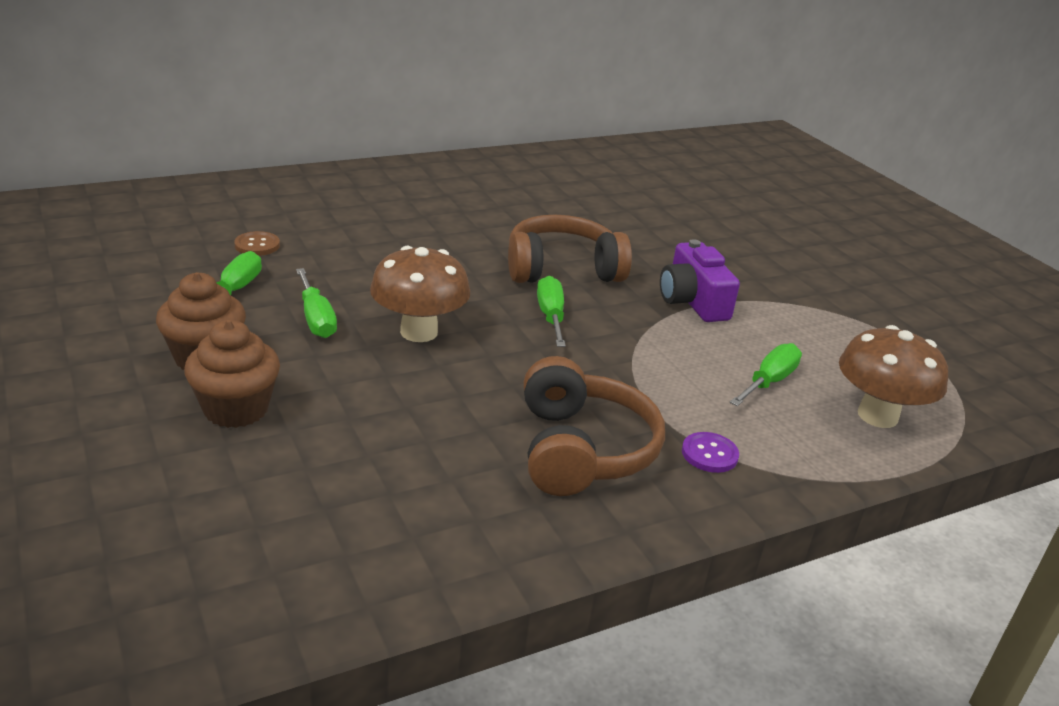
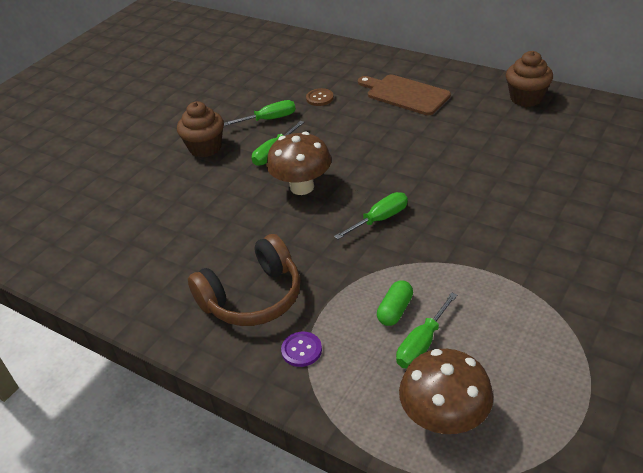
camera: 65 degrees right, 10 degrees up
(236, 409) = (175, 179): brown cupcake -> brown cupcake (526, 98)
(352, 206) = (405, 94): none -> brown cutting board
(562, 269) = (445, 195): brown headphones -> none
(692, 301) = (485, 265): purple camera -> none
(706, 373) = (395, 310): none -> green capsule
(769, 382) = (421, 344): green screwdriver -> green screwdriver turned 120 degrees clockwise

